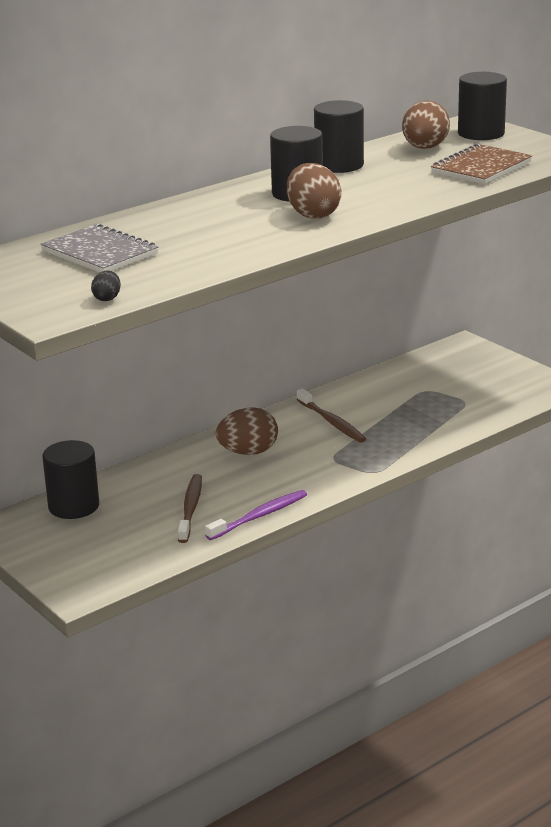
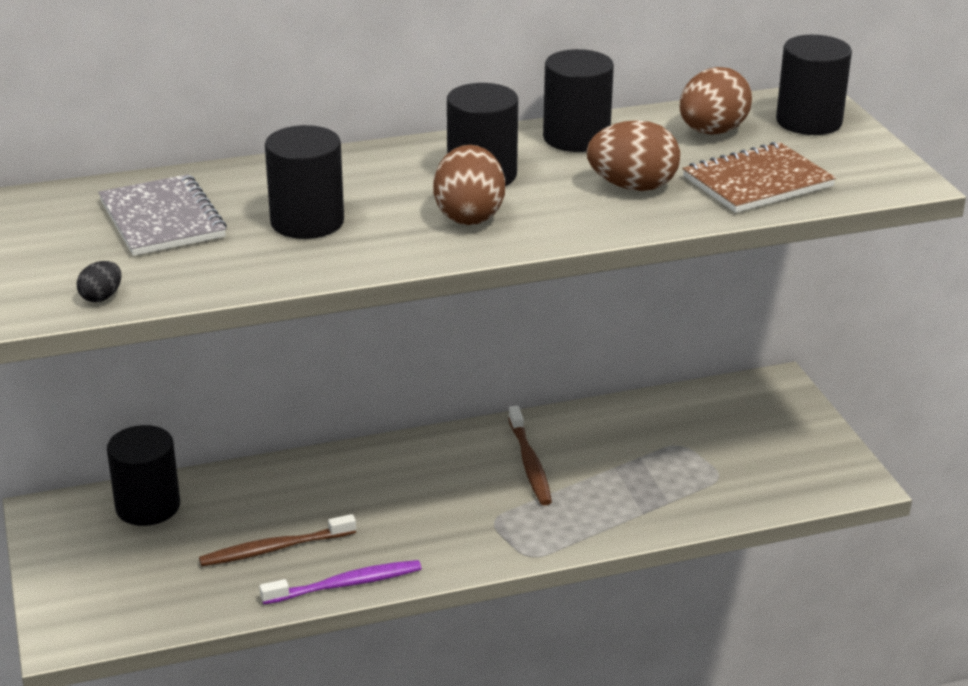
camera: 20 degrees right, 5 degrees up
(190, 508) = (274, 549): brown toothbrush -> brown toothbrush turned 135 degrees counterclockwise
(205, 236) = (307, 222): none -> black cylinder
(248, 452) = (398, 482): brown egg -> brown egg (632, 187)

